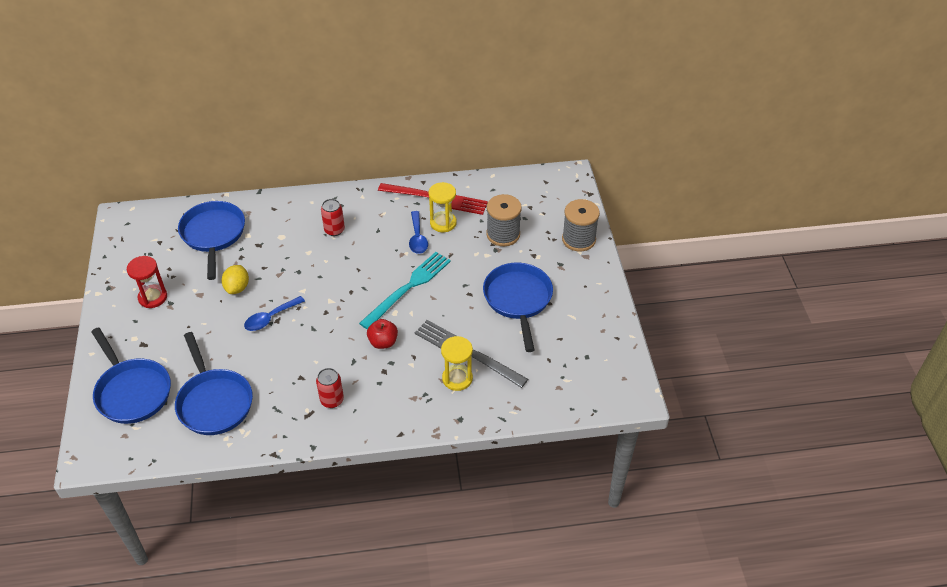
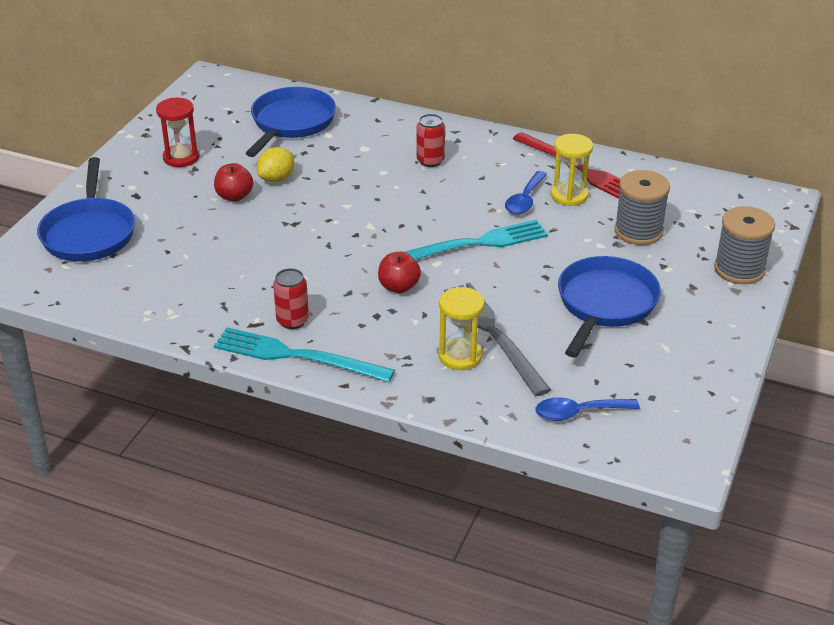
camera: 30 degrees right, 10 degrees down
(214, 402) = (163, 274): blue pan -> none
(217, 315) = (234, 196): none -> red apple
(270, 318) = (289, 218): blue spoon -> blue spoon (579, 413)
(354, 426) = (297, 356): none -> turquoise fork

